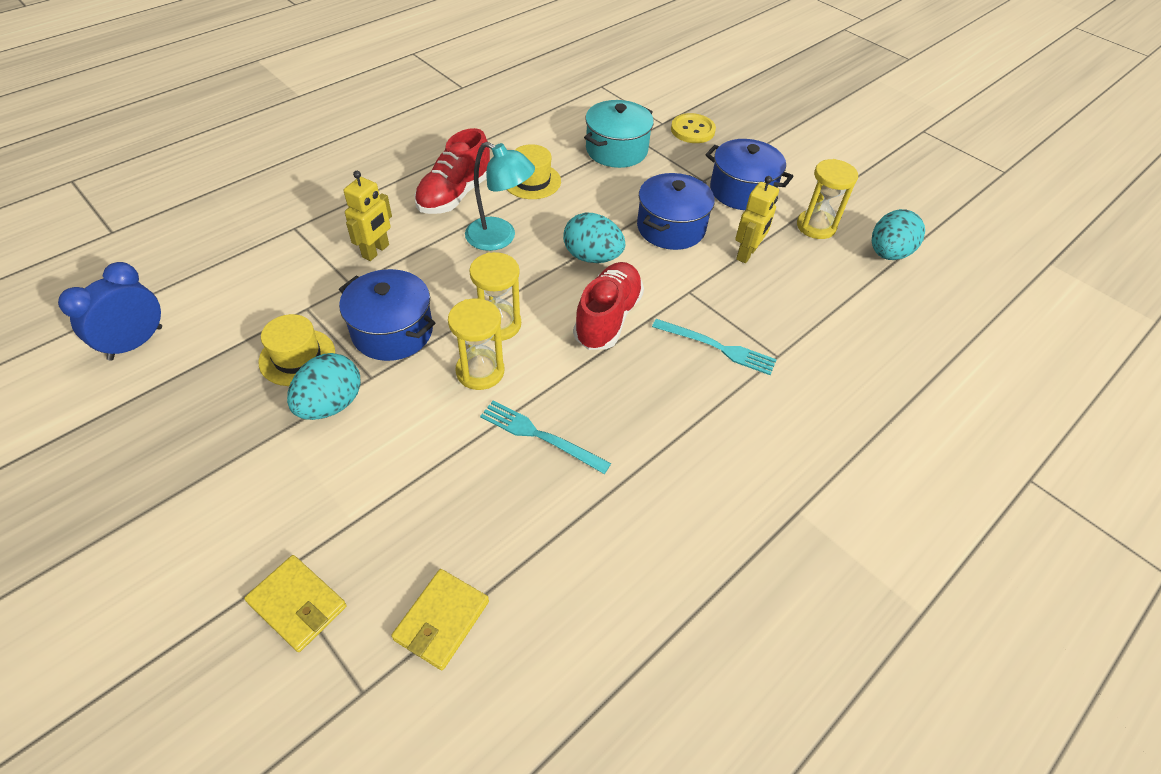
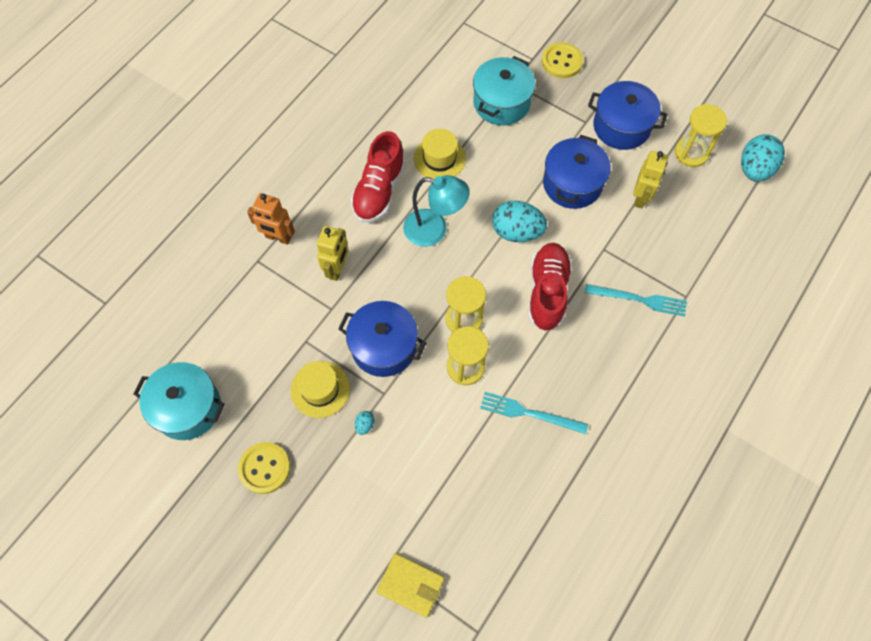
camera: 10 degrees left, 15 degrees up
(136, 343) = (187, 408): blue clock -> turquoise pot
(186, 423) = (264, 468): none -> yellow button
(327, 213) = (278, 237): none -> orange robot
(331, 404) = (365, 425): turquoise egg -> turquoise egg, size x0.42
(441, 620) = (510, 571): yellow wallet -> none

